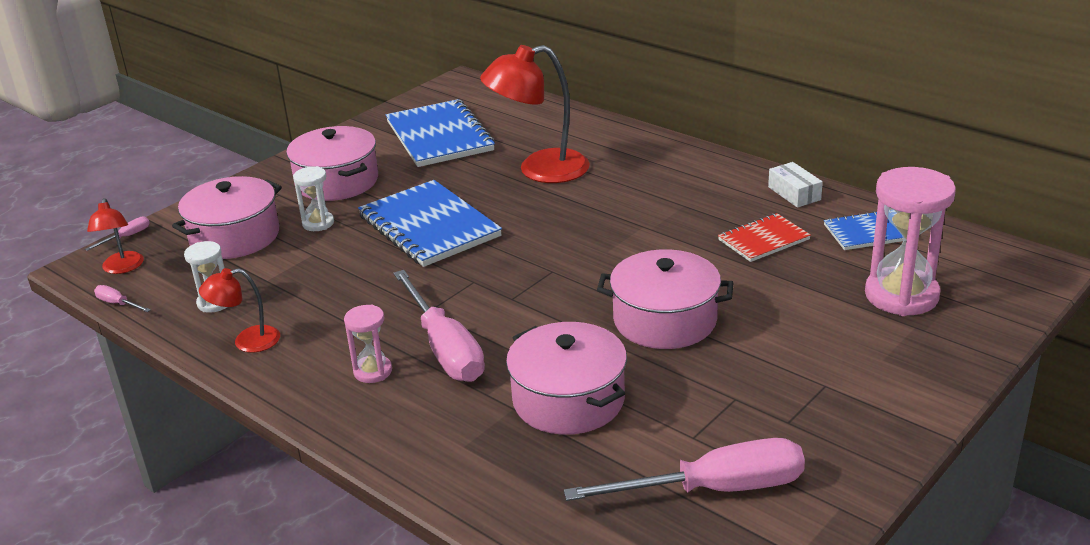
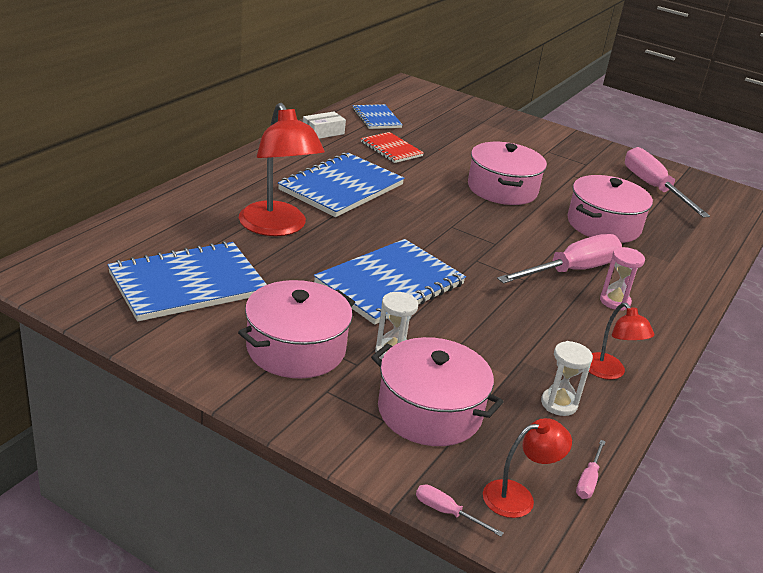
camera: 105 degrees left, 0 degrees up
(637, 204) = (341, 187): none -> blue notebook
(901, 295) = (450, 121): pink hourglass -> none

